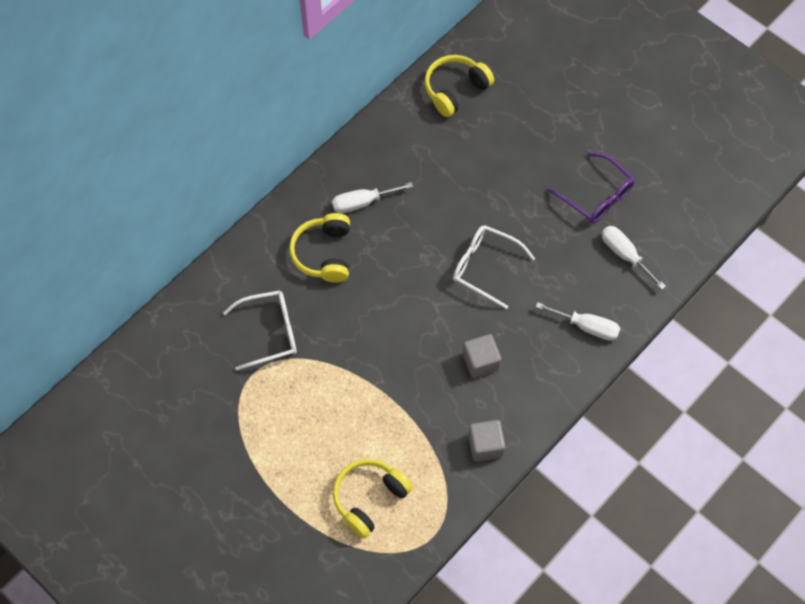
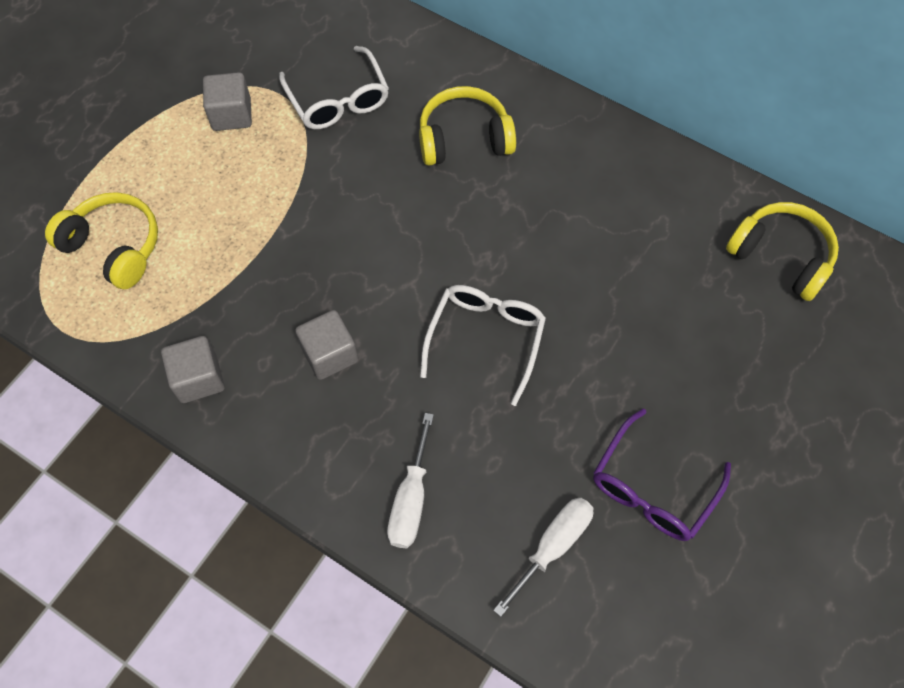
camera: 80 degrees right, 0 degrees up
(266, 408) = (231, 115): none -> grey cube
(362, 202) = (554, 169): white screwdriver -> none

